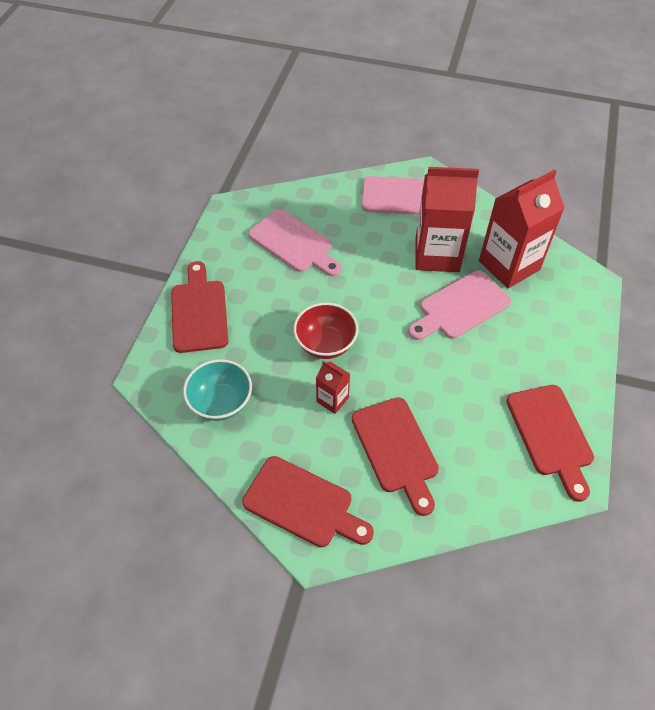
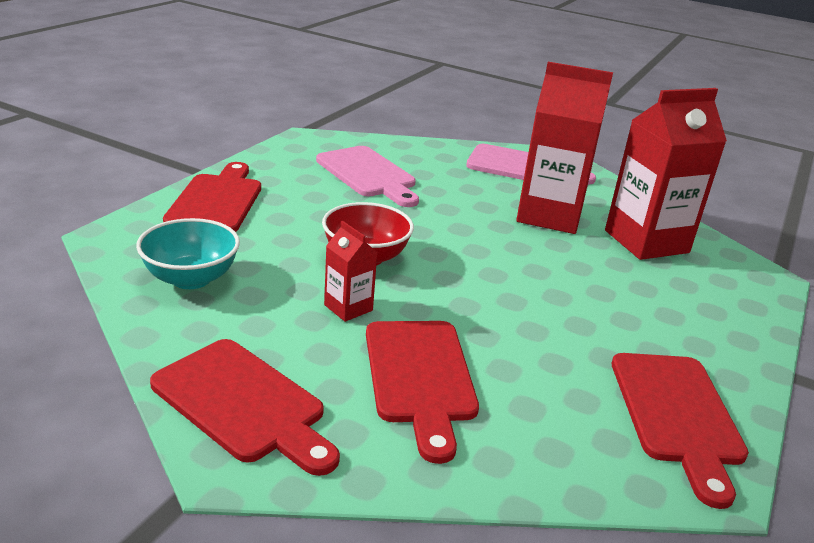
camera: 10 degrees right, 25 degrees down
(460, 307) = (567, 262): pink cutting board -> none

